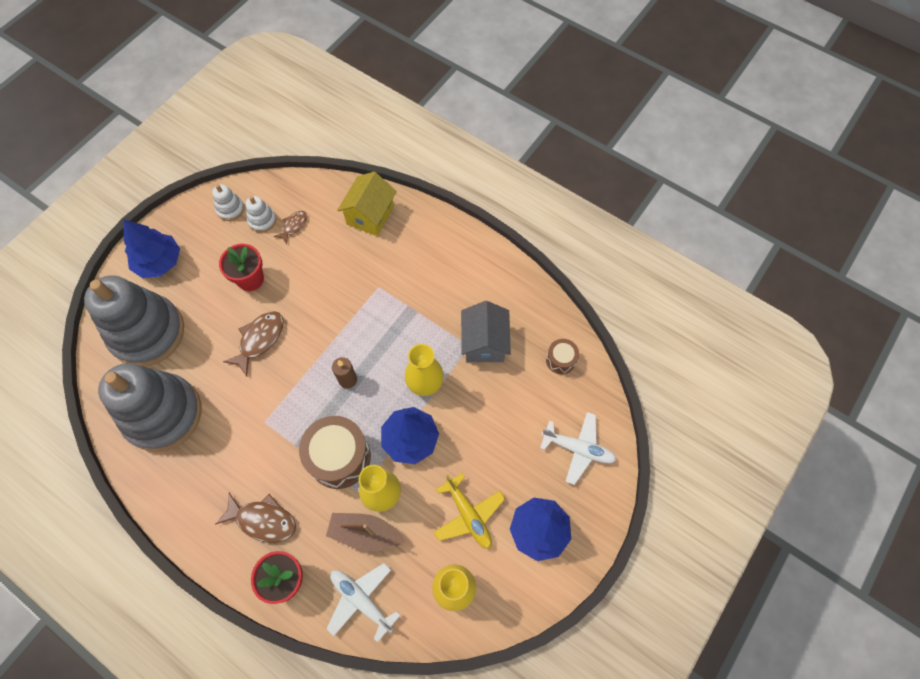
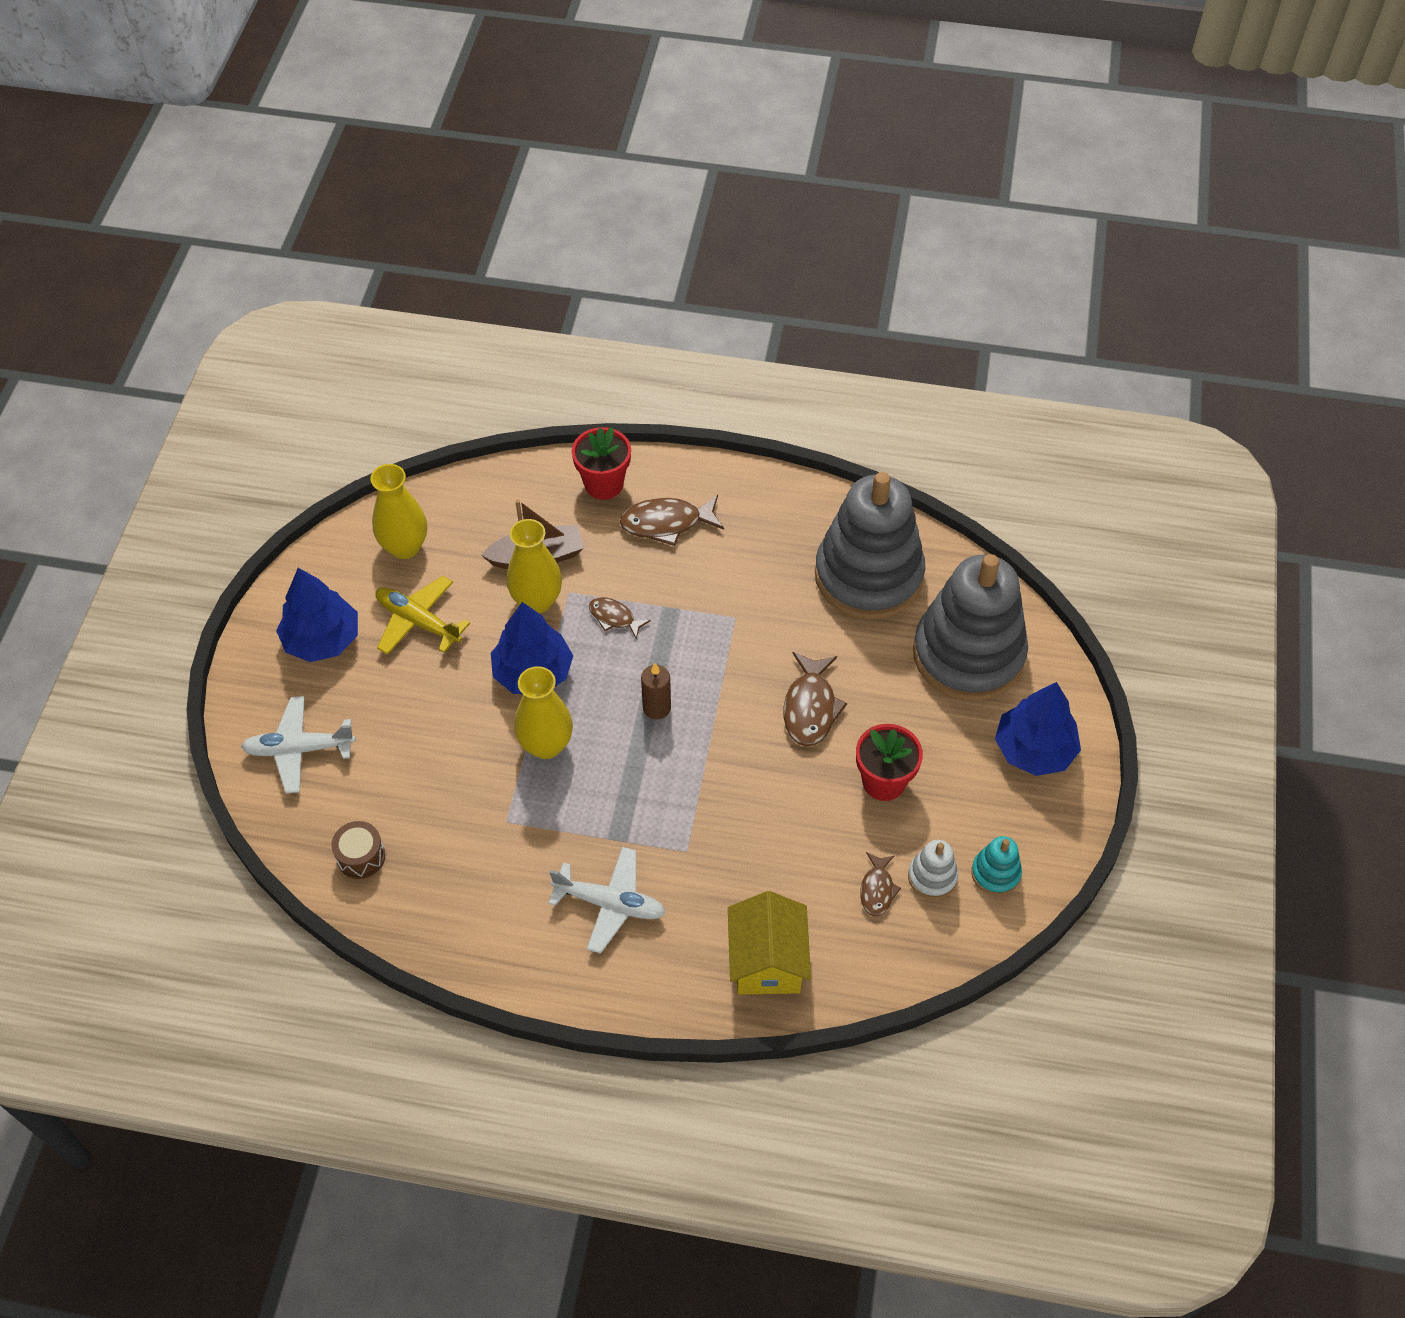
camera: 155 degrees right, 10 degrees down
(230, 209) = (995, 873): white stacking toy -> turquoise stacking toy
(339, 457) = (614, 618): brown drum -> brown fish
(361, 600) = (508, 498): white plane -> white plane (610, 903)
(484, 342) = (485, 835): grey house -> none

